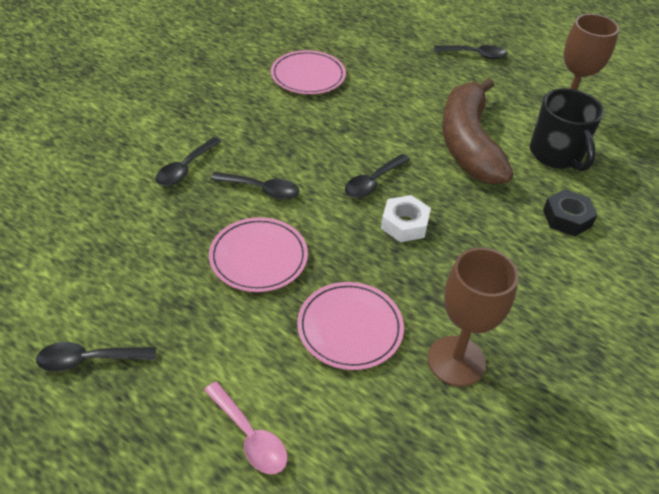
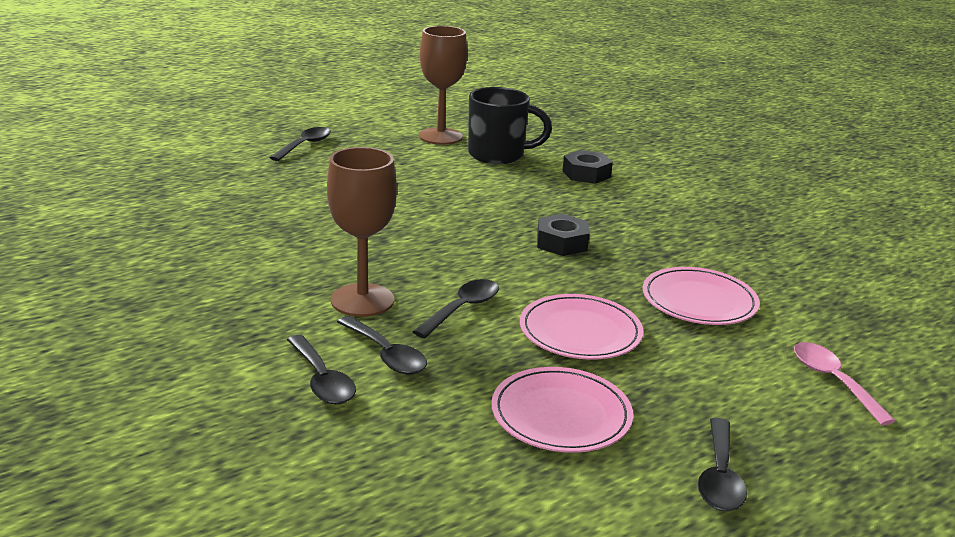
camera: 70 degrees left, 20 degrees down
(250, 436) = (833, 381): pink spoon -> pink spoon turned 90 degrees counterclockwise
(308, 76) = (253, 237): pink plate -> pink plate (561, 415)
(373, 182) = (487, 244): black spoon -> black spoon (322, 380)
(404, 224) = (562, 243): white nut -> black nut
(456, 361) = (748, 261): brown goblet -> brown goblet (362, 300)
(468, 143) = (455, 185): brown banana -> none

